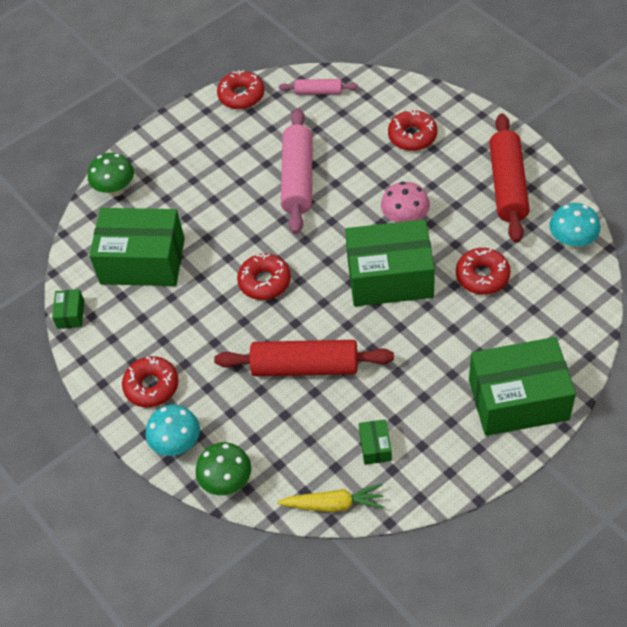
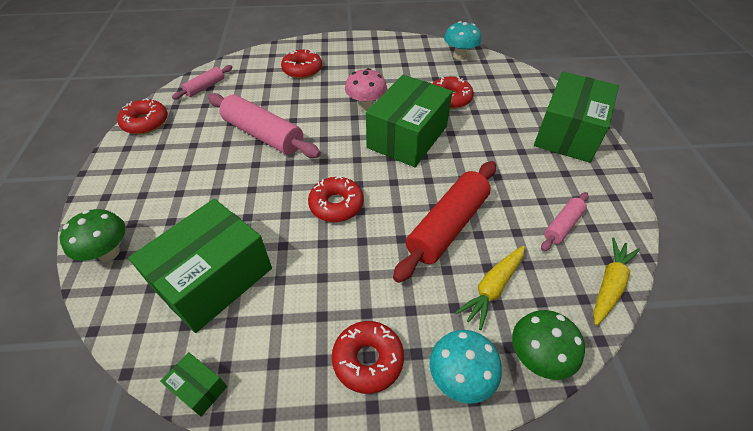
camera: 60 degrees left, 5 degrees down
(266, 427) = (492, 288): none -> yellow carrot
(375, 447) = (562, 225): green box -> pink rolling pin
(508, 185) = (390, 56): red rolling pin -> none

